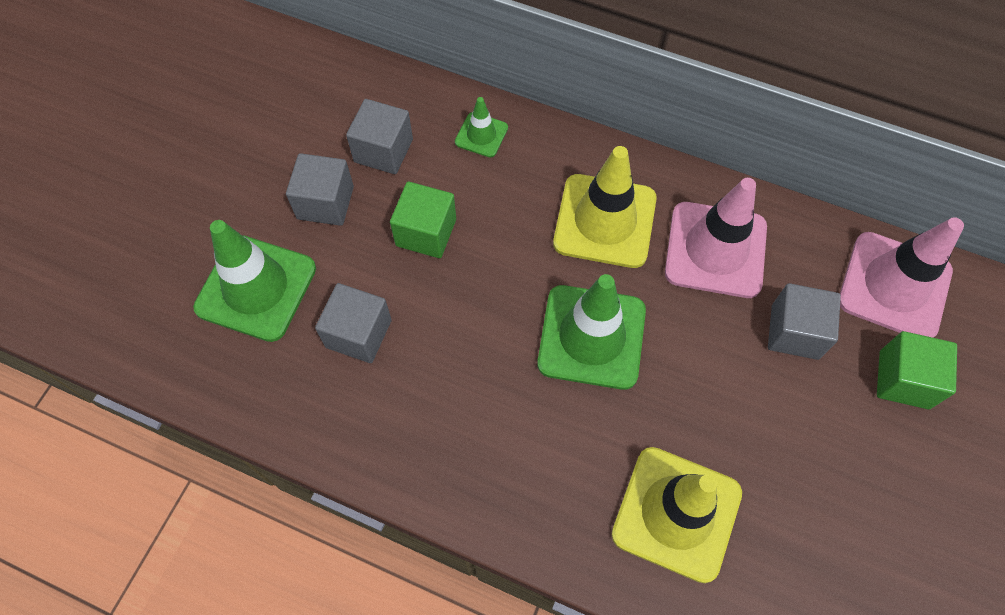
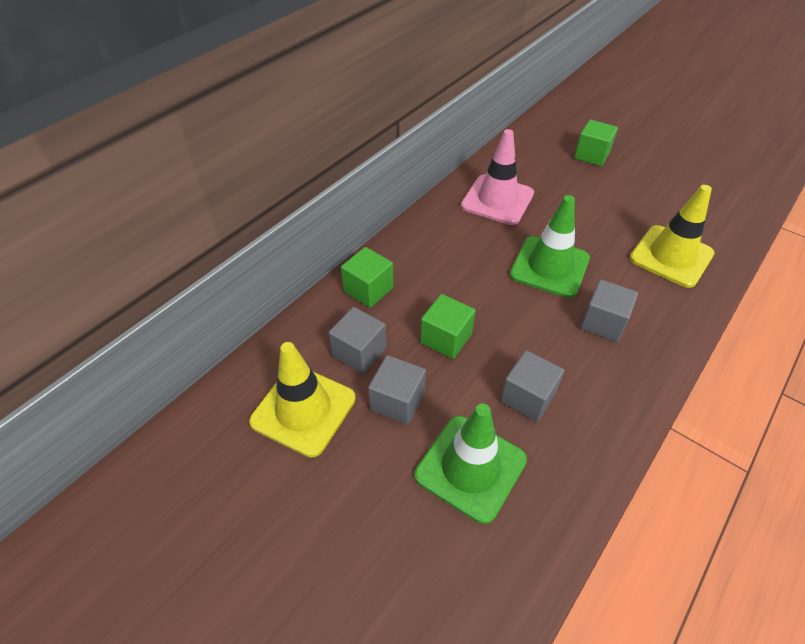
camera: 75 degrees left, 15 degrees down
(481, 135) = (368, 289): green traffic cone -> green cube
(605, 221) = (463, 242): yellow traffic cone -> yellow traffic cone (303, 410)
(794, 332) = (558, 184): grey cube -> grey cube (603, 323)
(894, 286) = (535, 143): pink traffic cone -> none

